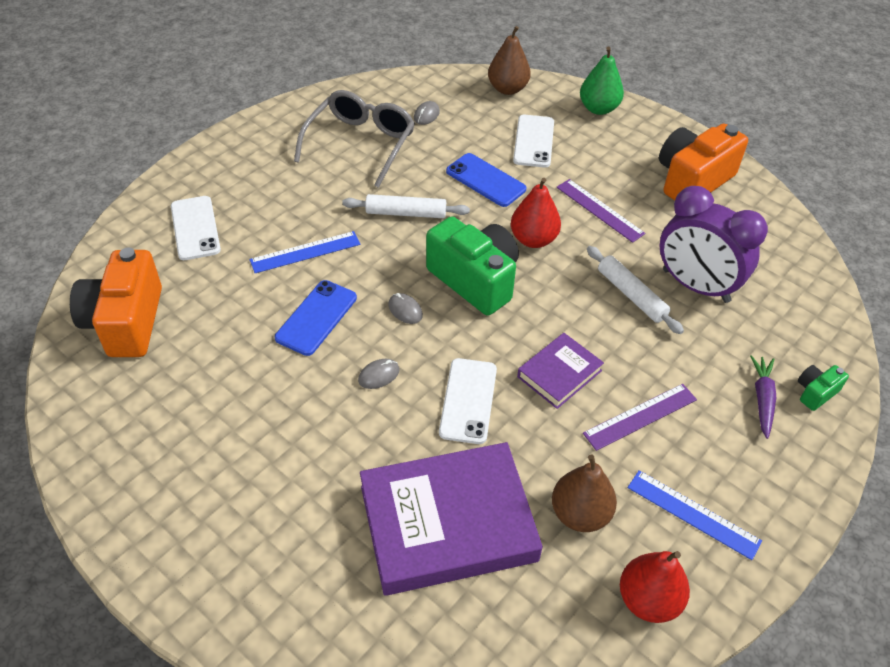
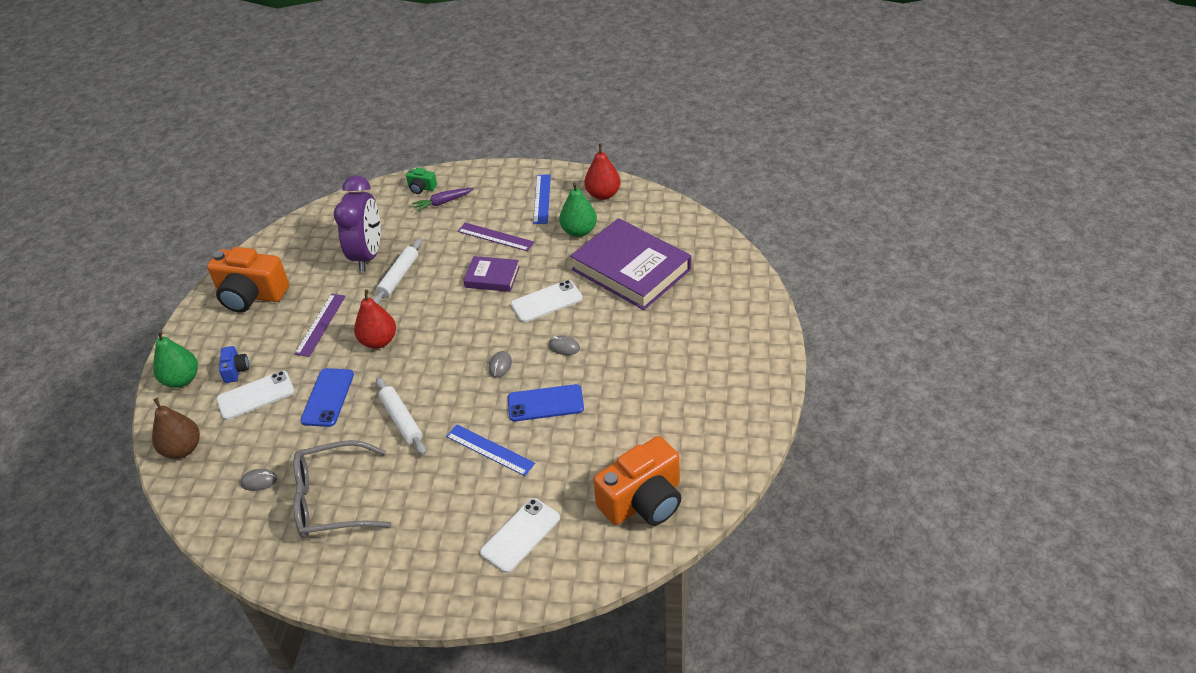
camera: 120 degrees left, 5 degrees down
(475, 280) = (443, 348): green camera -> none
(580, 514) = (579, 231): brown pear -> green pear
(581, 140) = (236, 370): none -> blue camera

